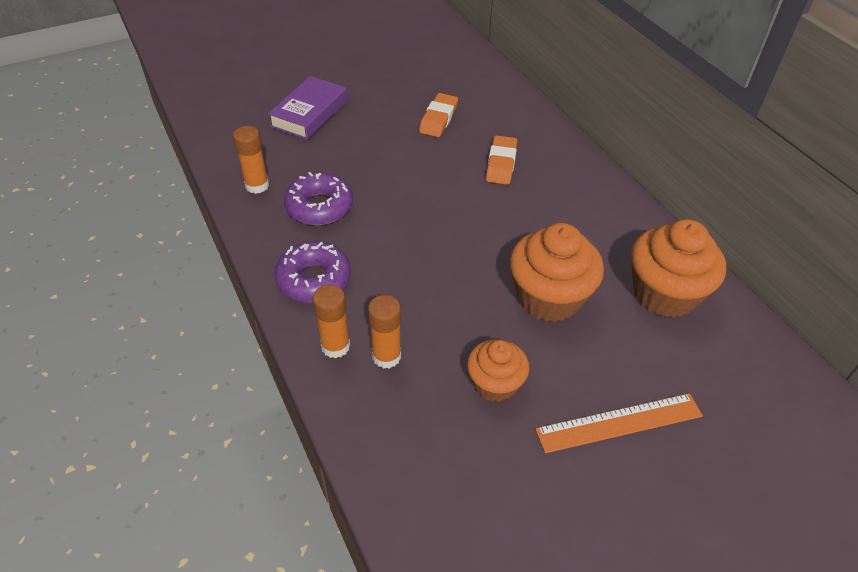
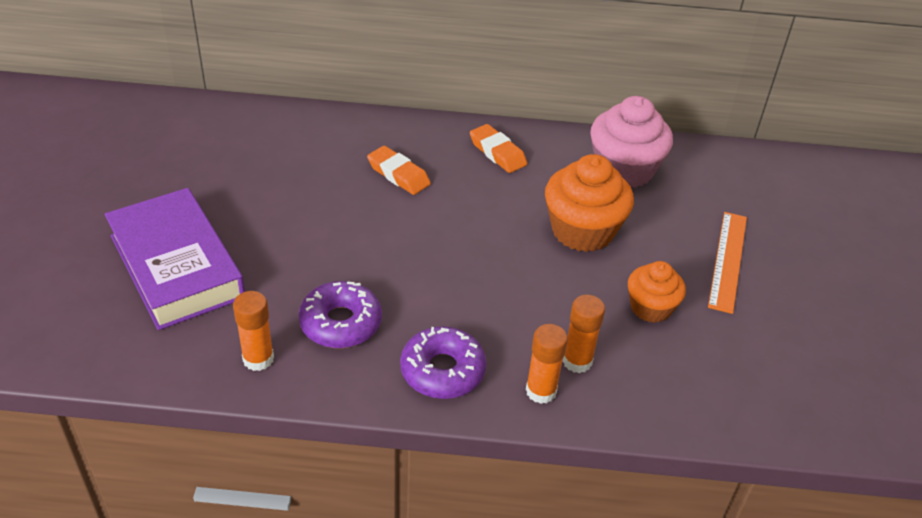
camera: 60 degrees left, 5 degrees down
(309, 113) = (176, 266): purple book -> purple book, size x1.51
(438, 119) = (292, 180): orange eraser -> orange eraser (497, 153)
(664, 293) = (624, 170): orange cupcake -> pink cupcake

